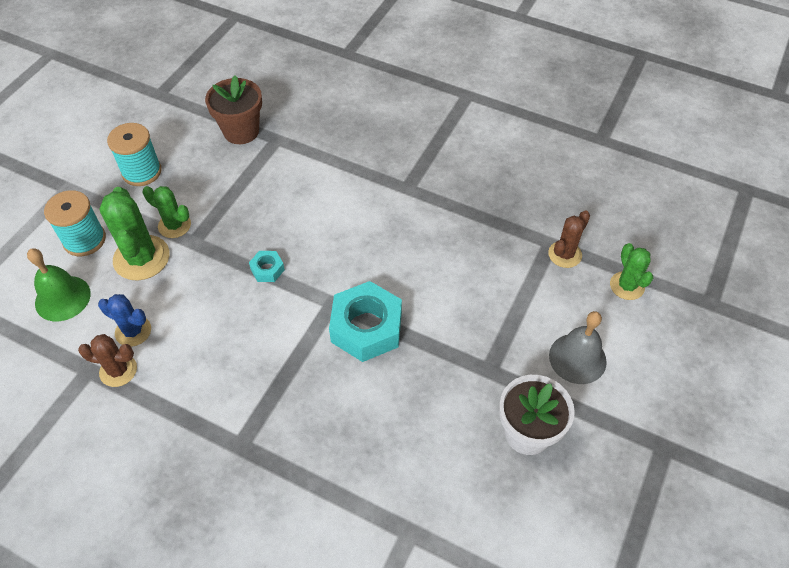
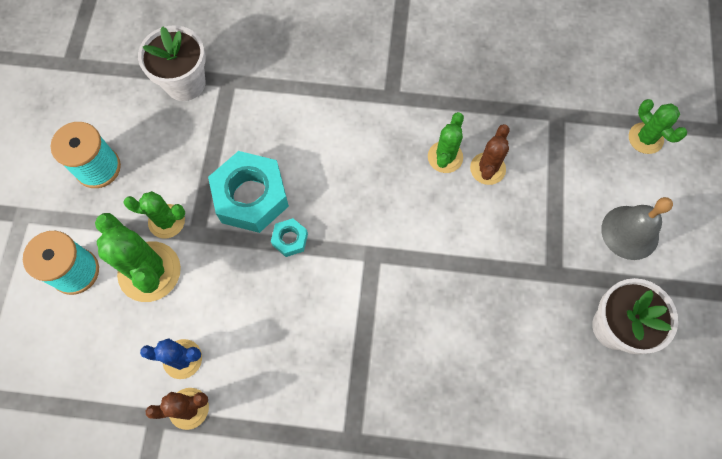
camera: 20 degrees left, 15 degrees up
(62, 298) = (86, 348): green bell -> none
(241, 131) = (185, 83): brown flower pot -> white flower pot
(366, 328) = (419, 270): turquoise nut -> turquoise nut (251, 197)
(432, 247) = (445, 157): none -> green cactus
(565, 254) = (575, 123): brown cactus -> brown cactus (487, 168)

